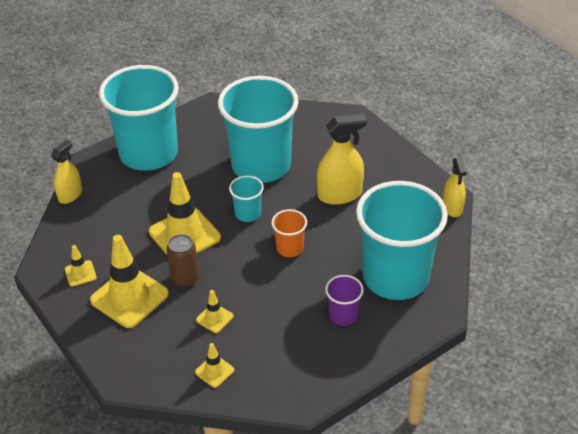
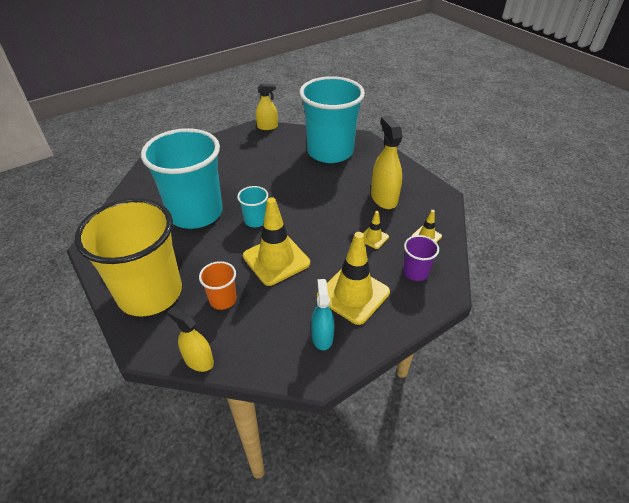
camera: 90 degrees left, 0 degrees up
(80, 273) = (322, 337): yellow traffic cone -> turquoise spray bottle
(149, 153) = (150, 293): turquoise cup -> yellow cup
(185, 278) = (330, 257): brown can -> none
(290, 248) = (299, 198): orange cup -> orange cup (223, 299)
(339, 194) = (243, 172): yellow spray bottle -> yellow spray bottle (384, 198)
(343, 315) = (365, 174): purple cup -> purple cup (415, 272)

